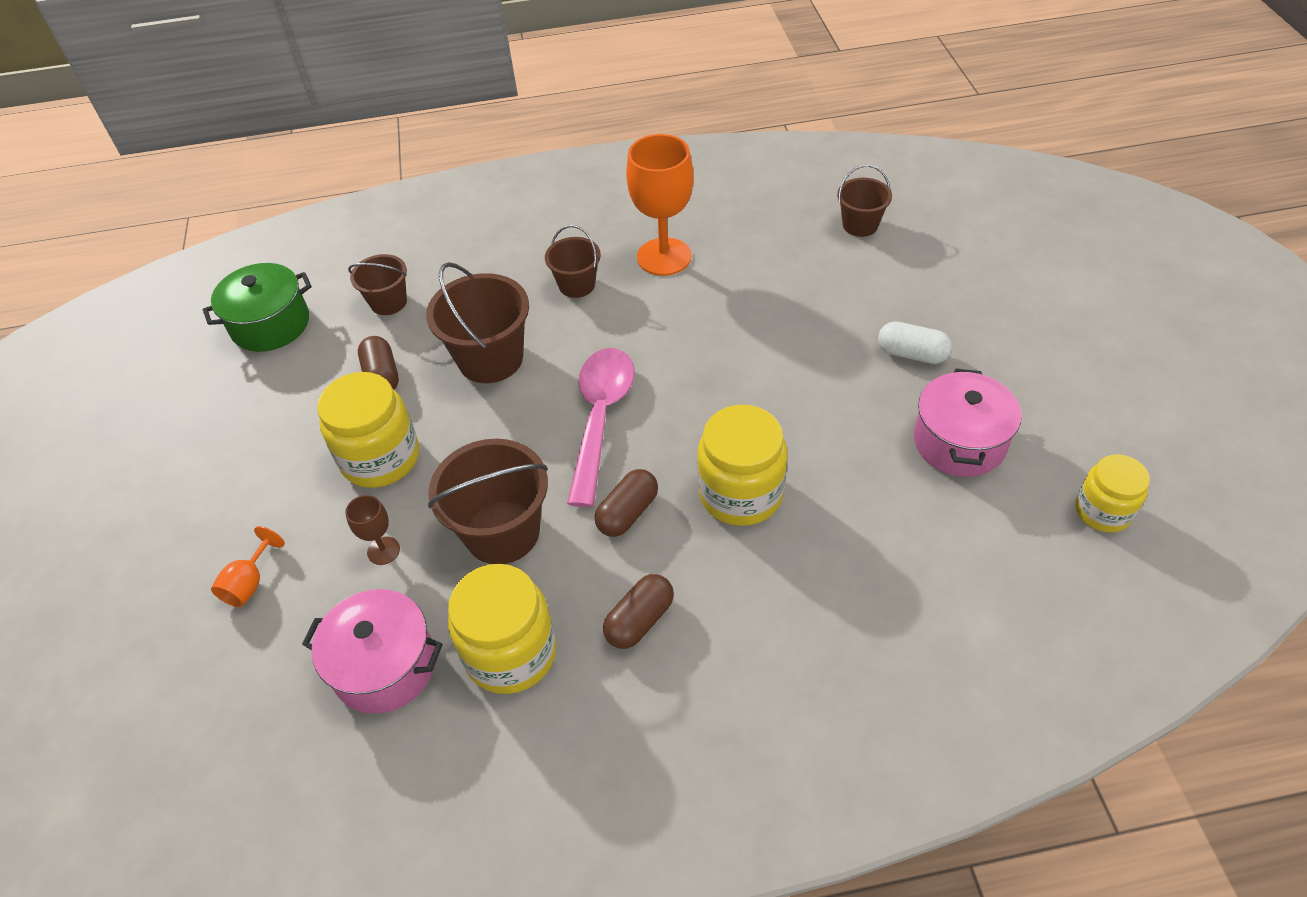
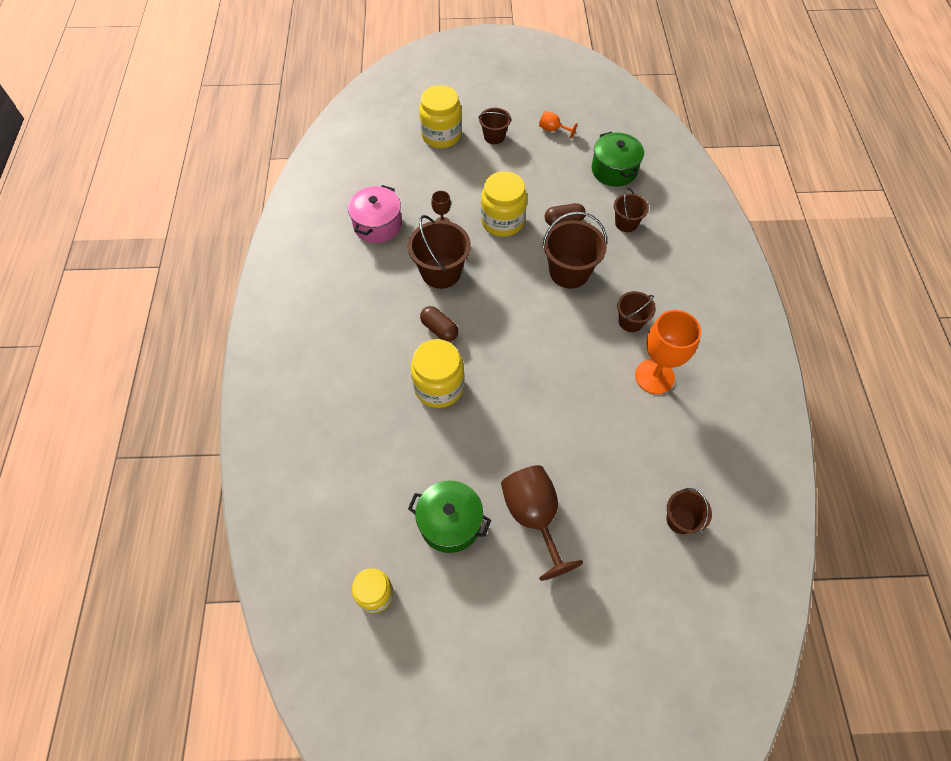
camera: 95 degrees right, 10 degrees up
(156, 501) = (494, 136): none -> brown bucket
(250, 583) = (437, 174): orange goblet -> orange goblet (553, 130)
(511, 653) = (369, 272): yellow jar -> yellow jar (441, 135)
(601, 418) = (511, 323): pink spoon -> none
(639, 620) = (371, 327): brown capsule -> none
(912, 354) = (534, 517): white capsule -> brown goblet
(959, 442) = (450, 522): pink pot -> green pot

